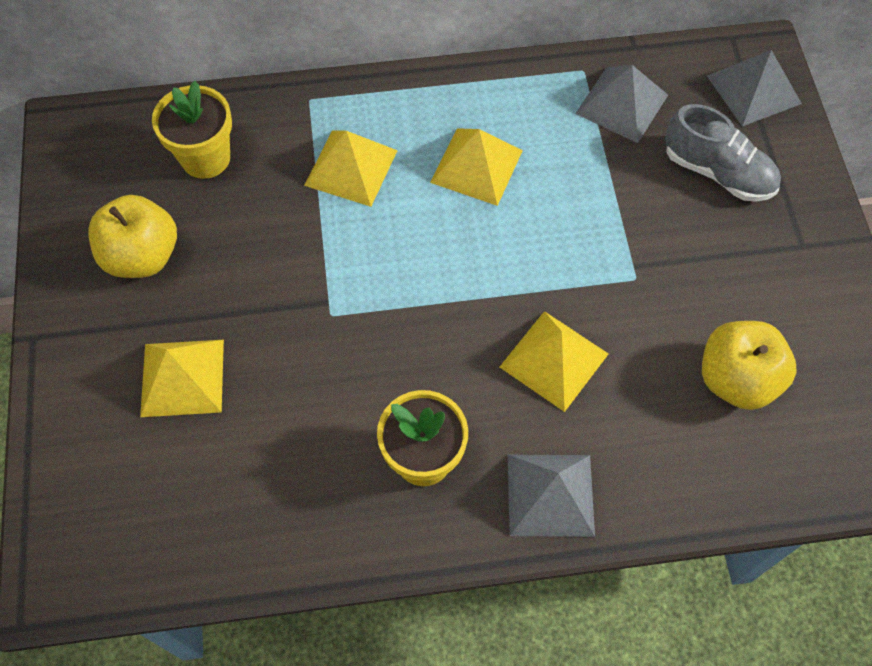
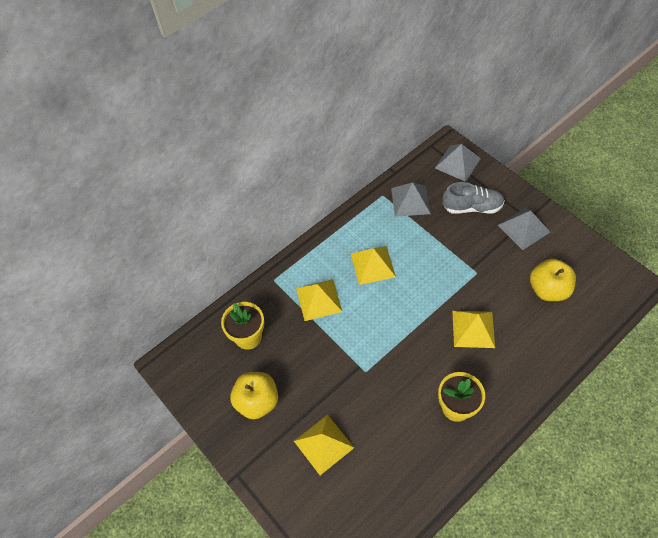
camera: 30 degrees left, 5 degrees down
(550, 495) = (518, 386): grey pyramid -> grey pyramid (523, 228)

